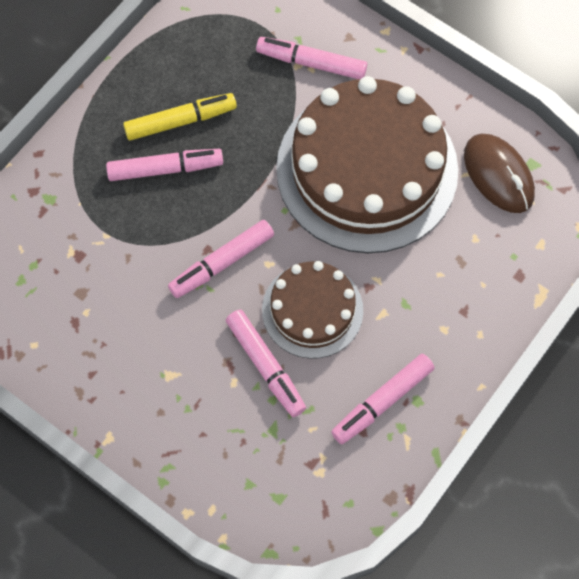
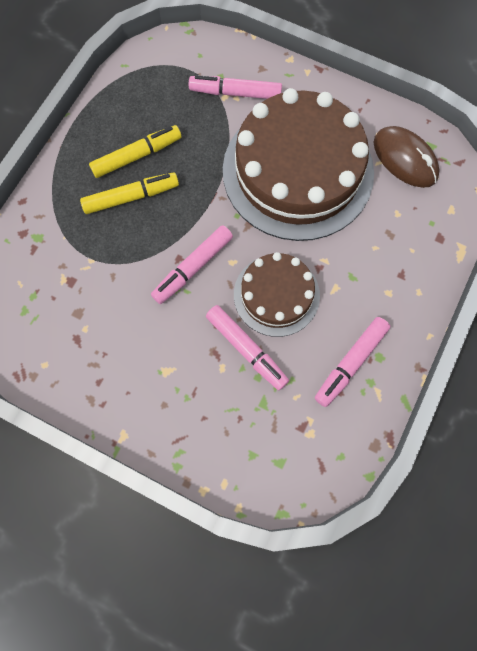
camera: 10 degrees left, 5 degrees up
(165, 169) = (131, 197): pink marker -> yellow marker

